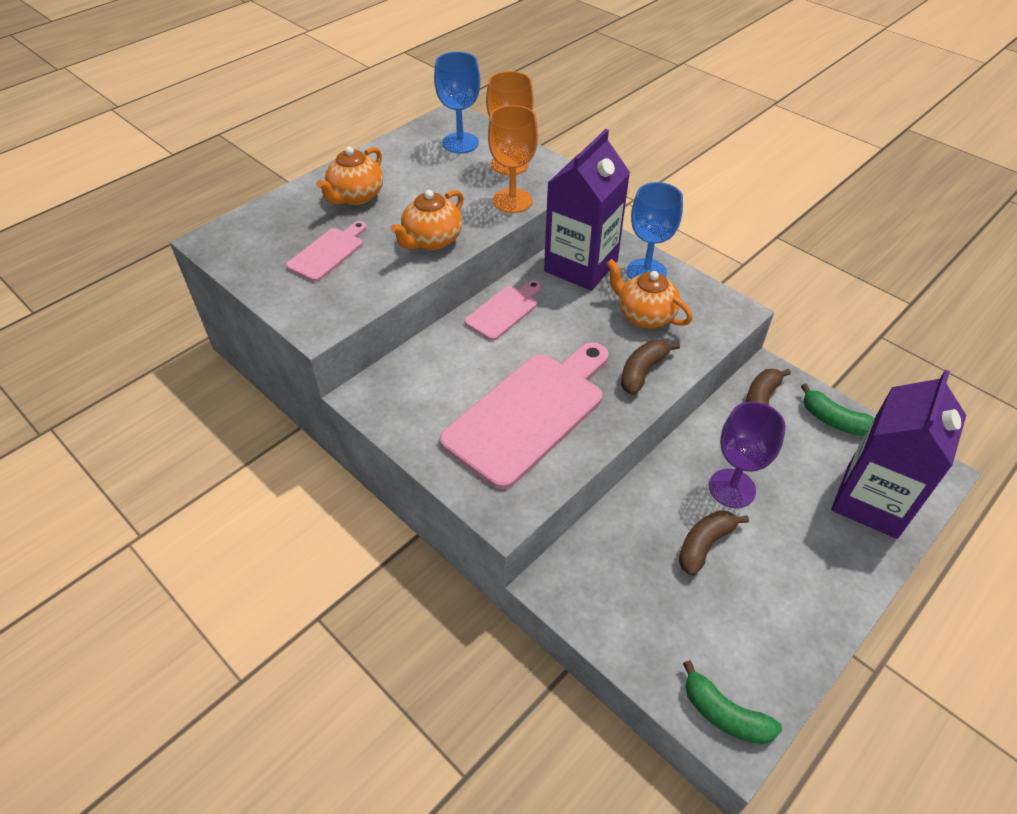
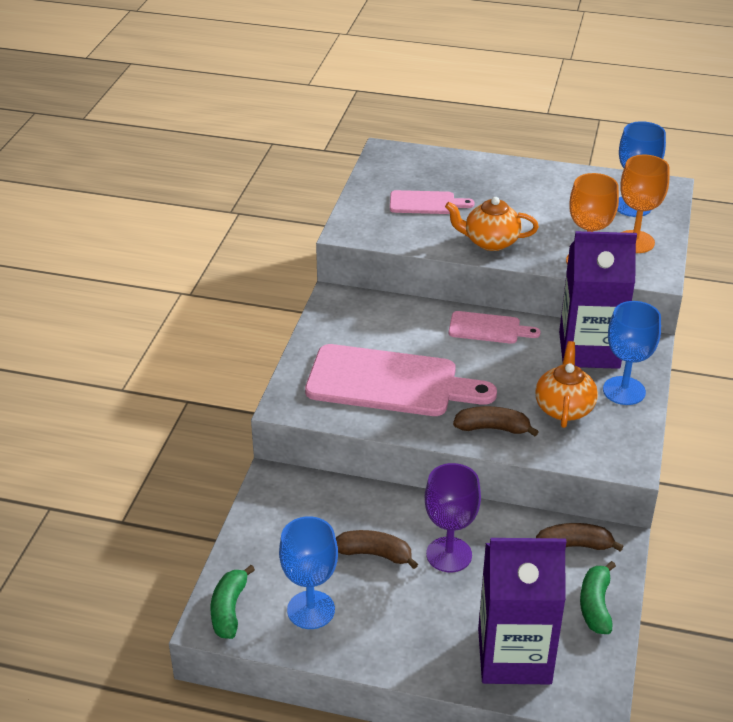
camera: 60 degrees right, 10 degrees down
(356, 196) = (502, 187): orange teapot -> none
(756, 634) = (311, 610): none -> blue goblet

